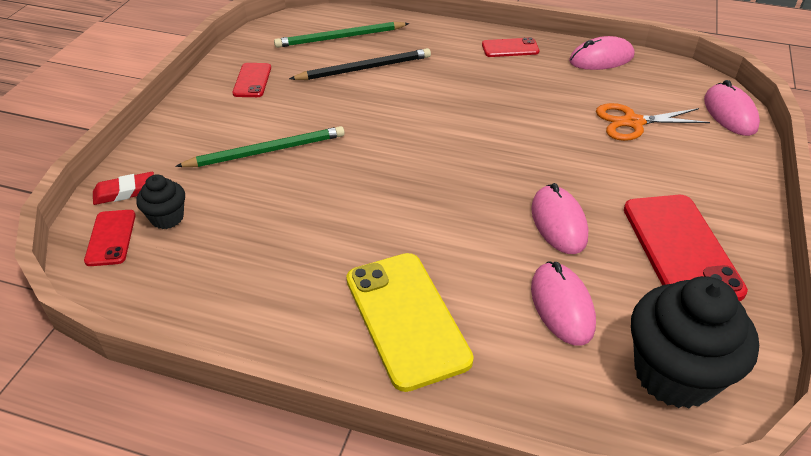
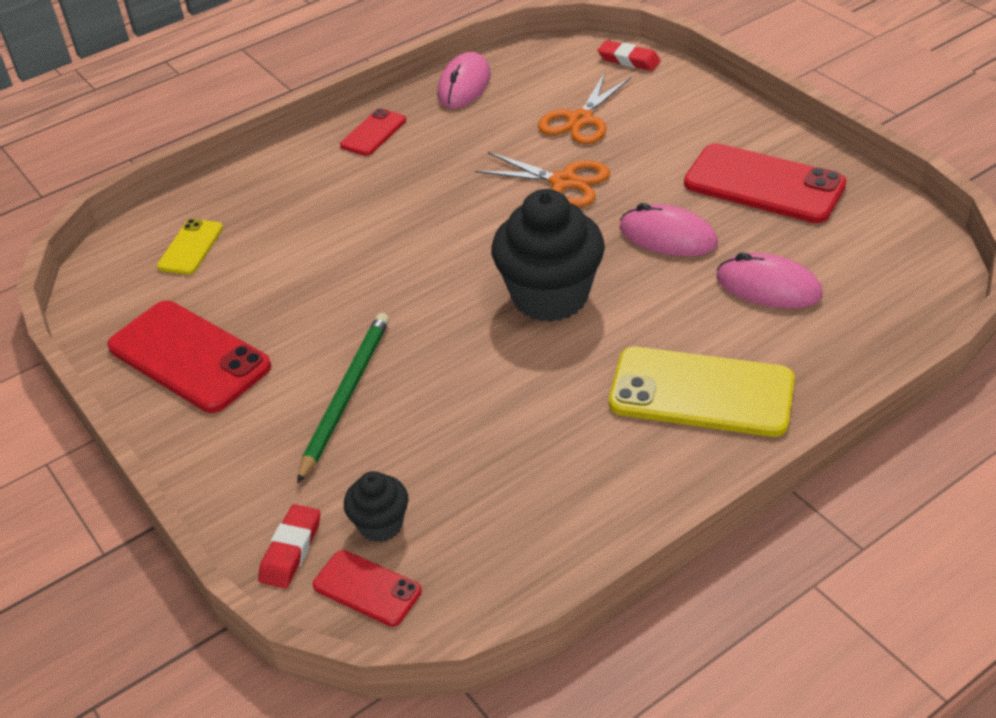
camera: 50 degrees left, 0 degrees up
(252, 80) = (189, 357): red phone -> red phone, size x1.91
(340, 38) = (190, 247): green pencil -> yellow phone
(364, 68) = (279, 254): black pencil -> none
(558, 145) = (563, 182): none -> orange scissors
(674, 374) = (888, 263): black cupcake -> black cupcake (550, 296)
(730, 113) = (628, 60): pink mouse -> red eraser

